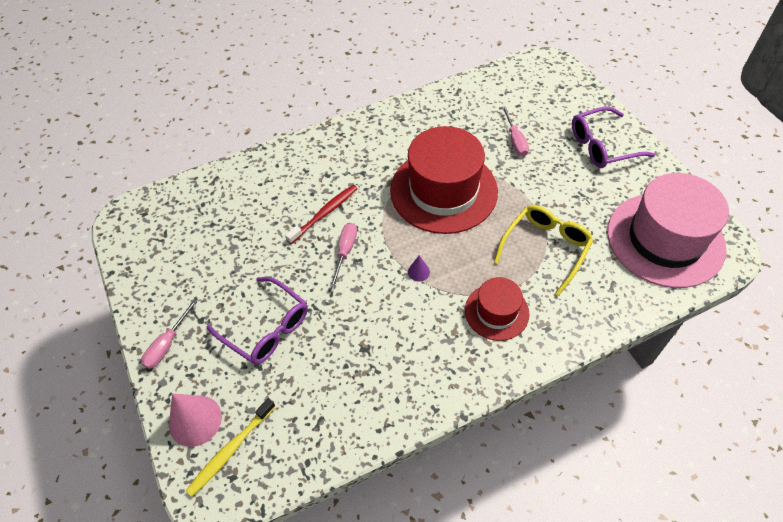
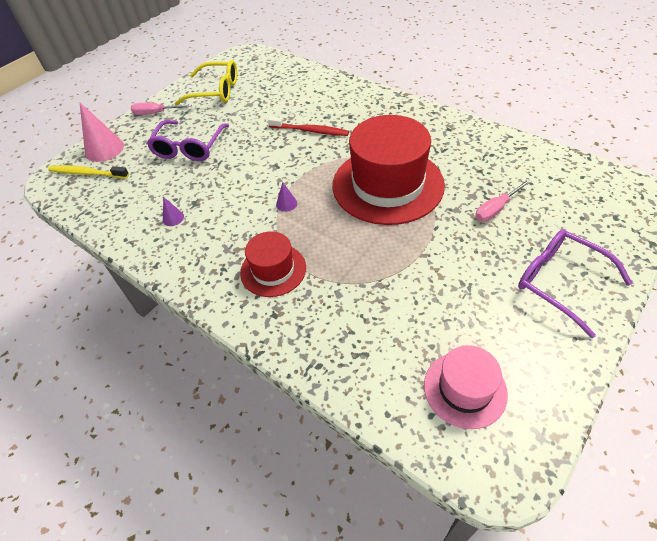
camera: 65 degrees right, 5 degrees down
(345, 252) = (280, 156): pink screwdriver -> none
(375, 375) = (173, 218): none -> purple cone
(545, 248) = (371, 280): yellow glasses -> yellow glasses (215, 91)
(665, 239) = (465, 389): pink hat -> pink hat, size x0.53

